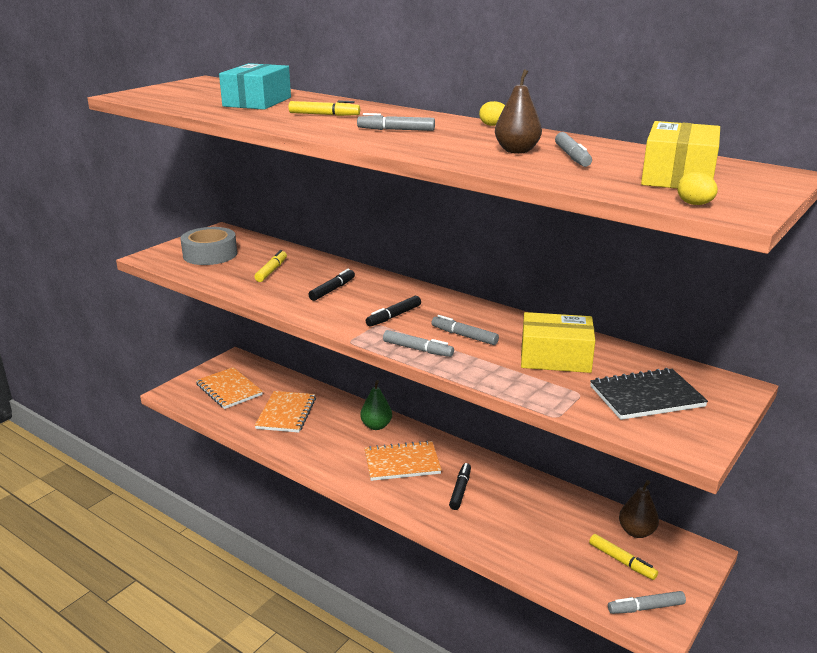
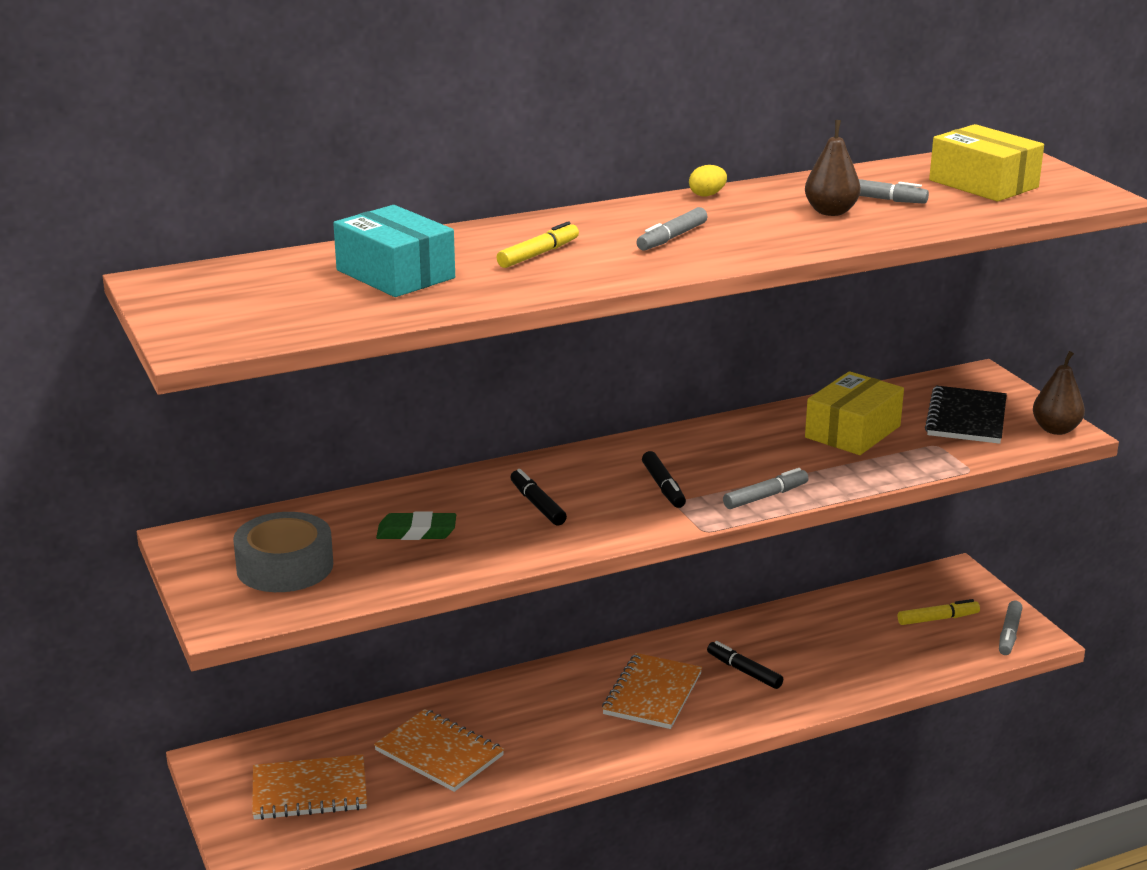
camera: 60 degrees left, 0 degrees up
(271, 271) = (416, 532): yellow marker -> green eraser
(376, 426) = (549, 686): green pear -> none
(464, 336) = (757, 462): grey marker -> none
(636, 532) = (900, 592): brown pear -> brown pear (1055, 429)
(694, 204) = (1068, 202): yellow egg -> none

